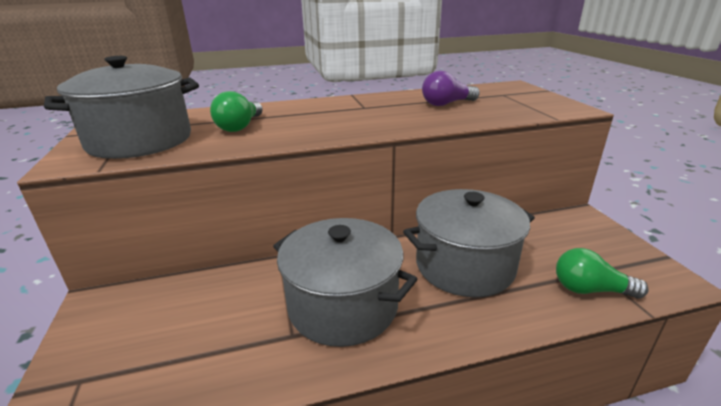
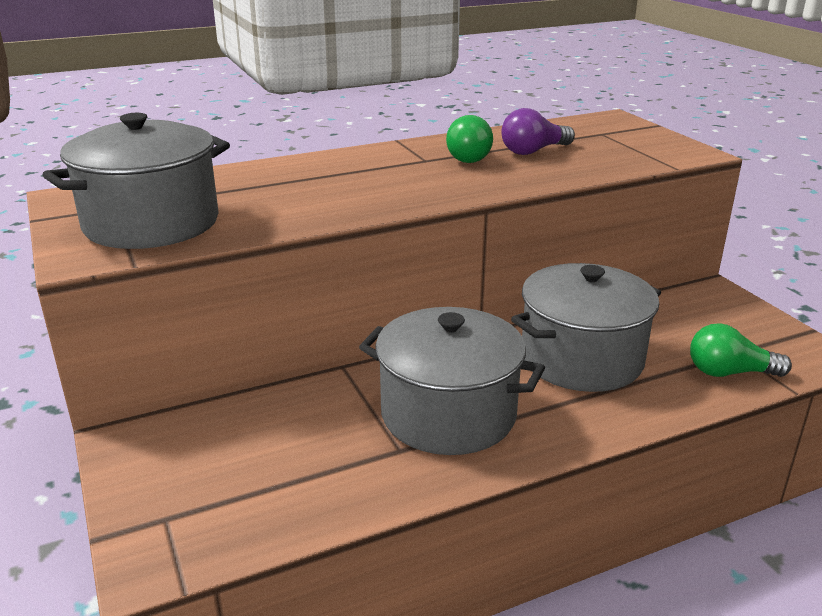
camera: 10 degrees left, 0 degrees up
(240, 126) = (274, 196): green light bulb -> green light bulb (469, 157)

